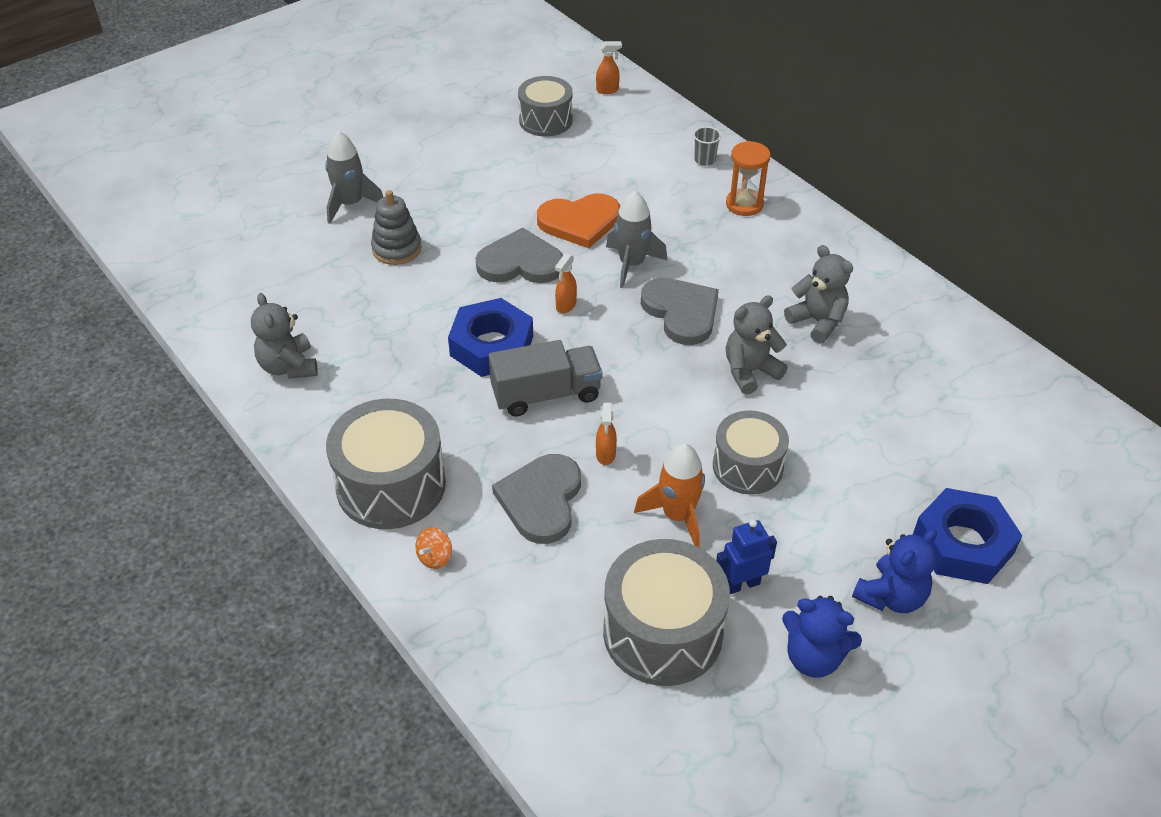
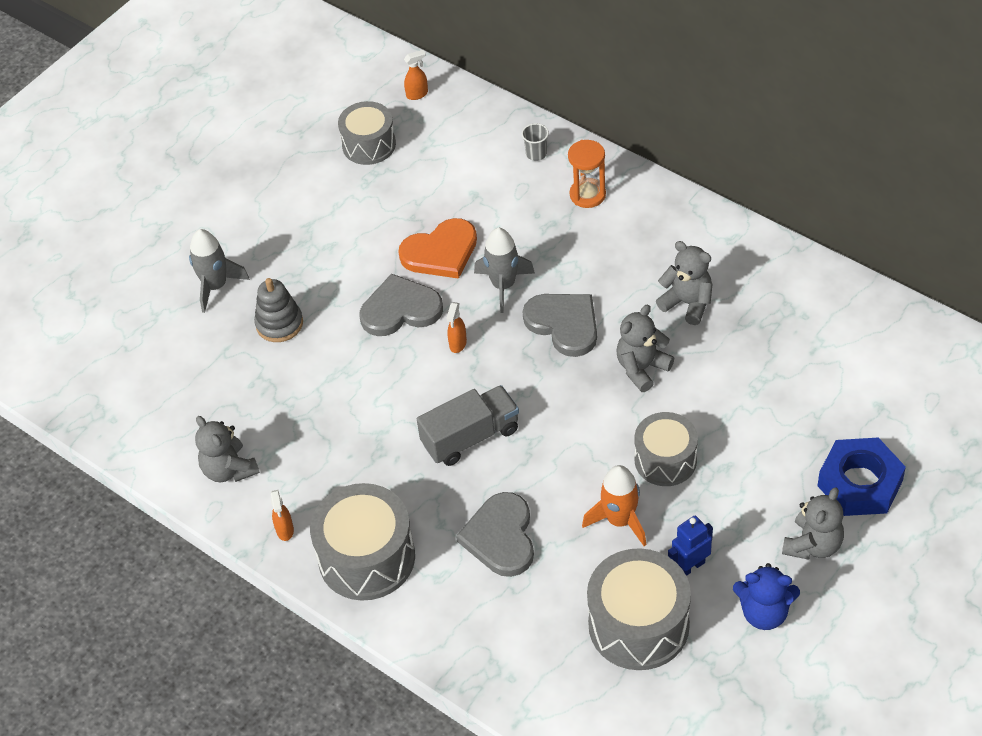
camera: 10 degrees left, 5 degrees up
(435, 557) = (429, 612): orange spinning top -> none
(491, 345) = (405, 401): blue nut -> none
(605, 455) = (541, 481): orange spray bottle -> orange spray bottle (285, 530)
(891, 596) = (813, 545): blue teddy bear -> grey teddy bear

